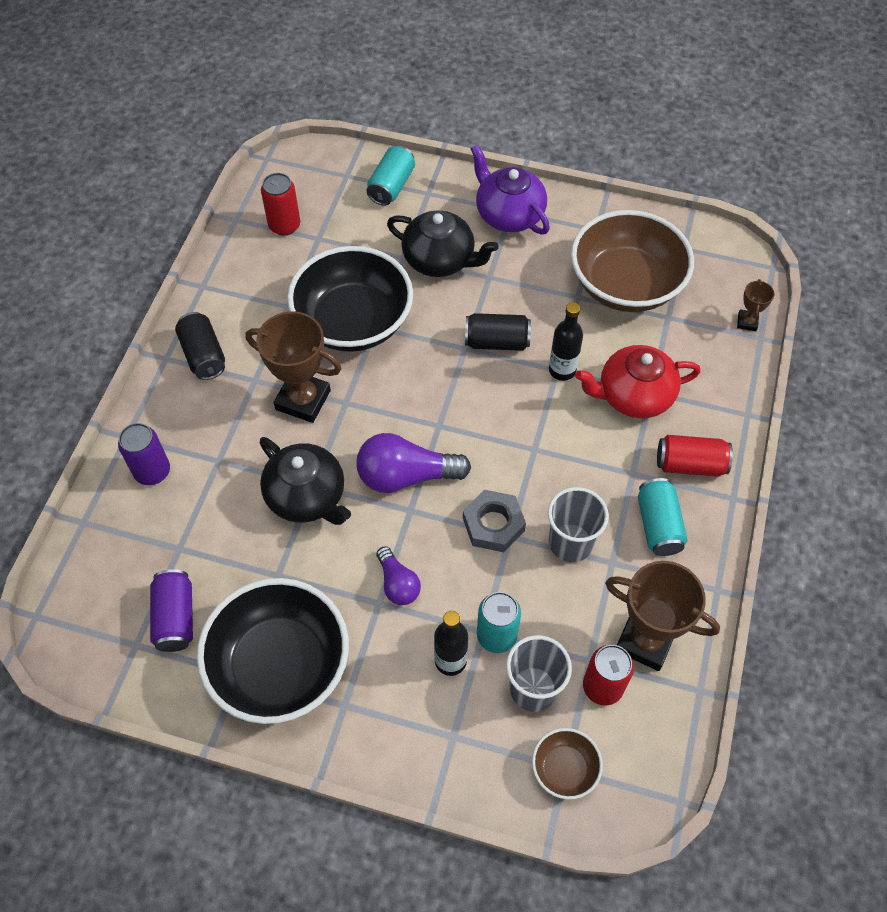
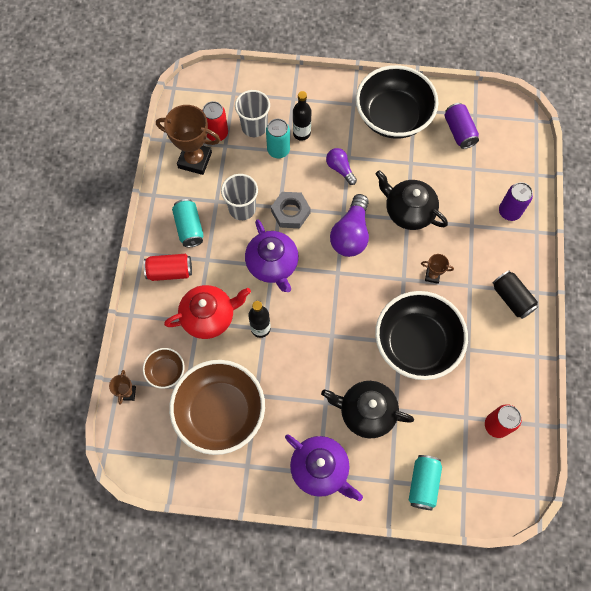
camera: 170 degrees right, 10 degrees up
(303, 400) = (432, 276): brown trophy -> brown trophy, size x0.48
(406, 476) = (351, 234): purple light bulb -> purple light bulb turned 120 degrees clockwise
(496, 342) = (310, 344): black can -> none
(533, 451) = (272, 264): none -> purple teapot
(564, 769) = (233, 92): brown bowl -> brown bowl (166, 371)

